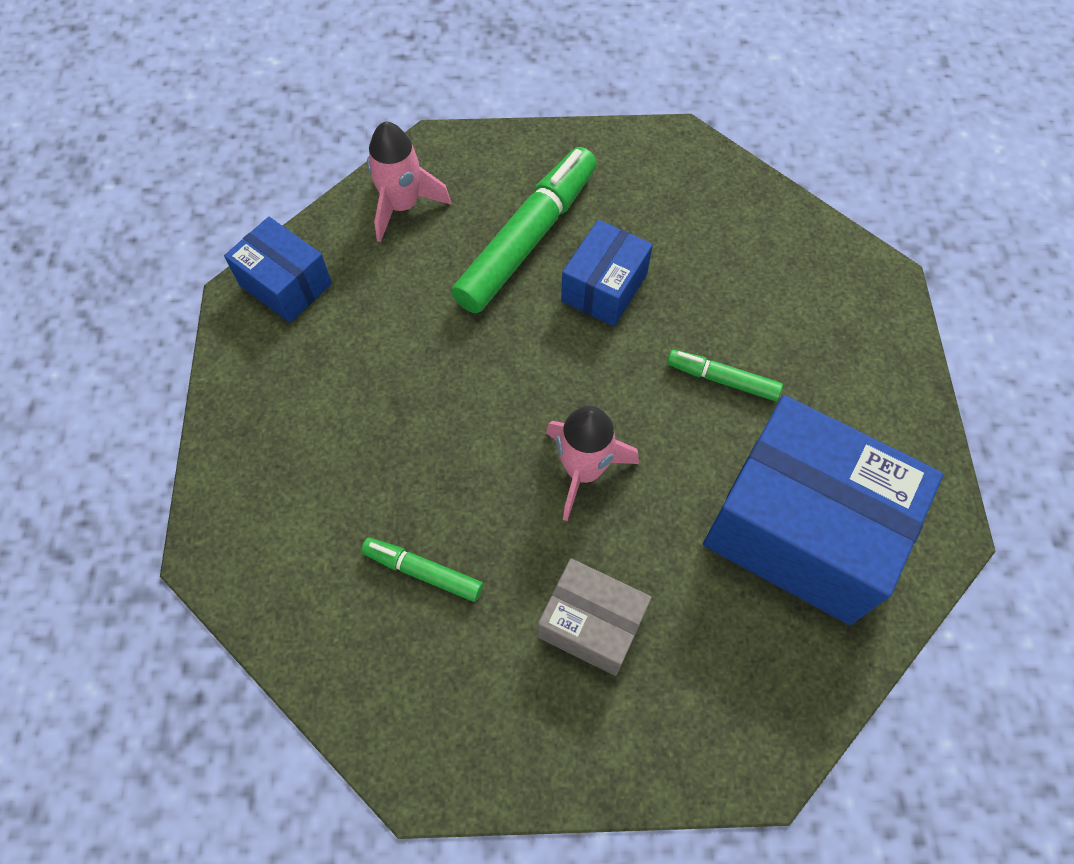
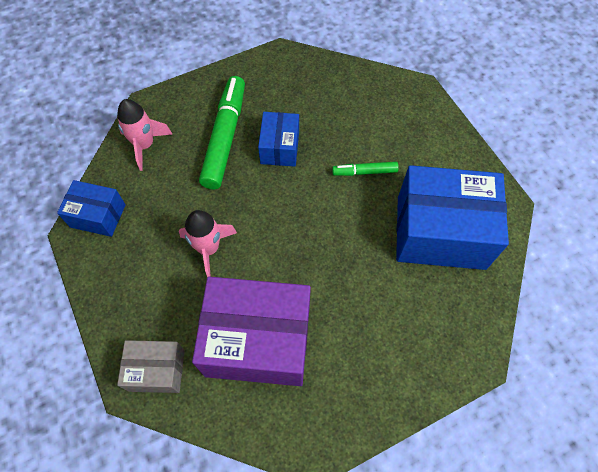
camera: 25 degrees left, 0 degrees up
(423, 572) = (258, 341): green marker -> purple box
(583, 470) = (317, 249): pink rocket -> pink rocket (209, 248)
(591, 624) = (361, 328): grey box -> grey box (156, 370)

